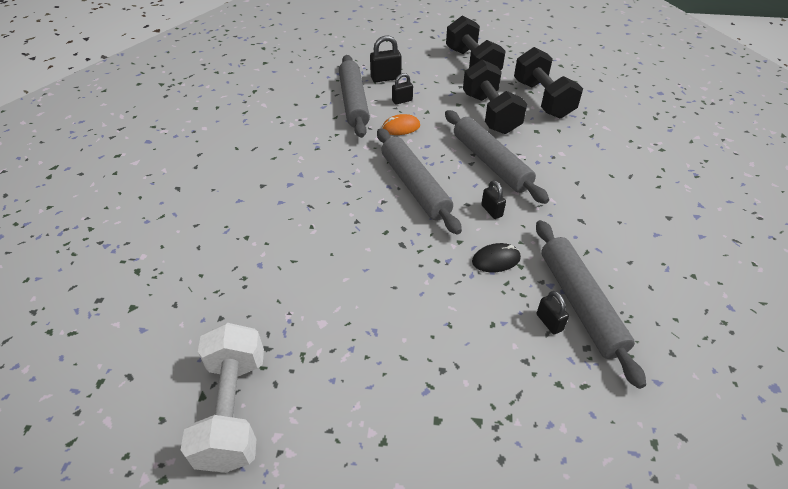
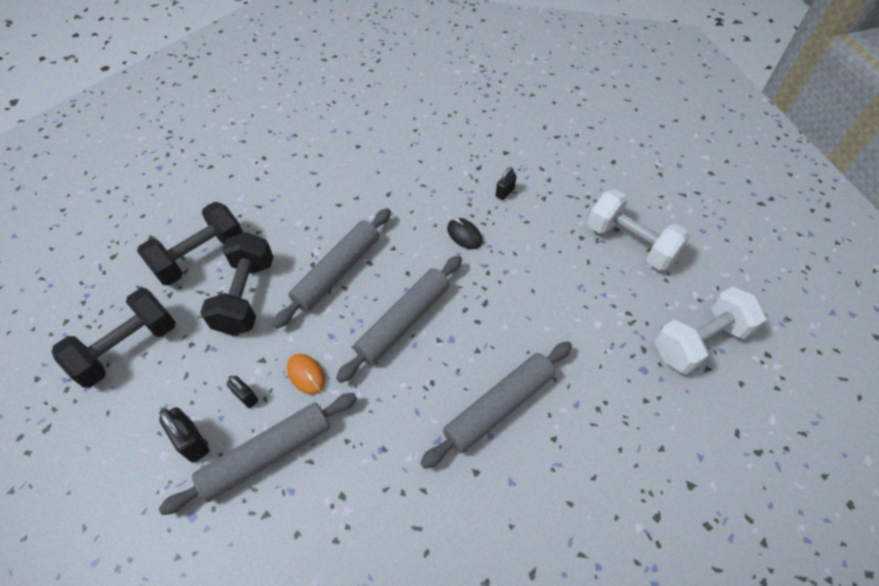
camera: 115 degrees left, 10 degrees up
(406, 423) = (630, 243): none -> white dumbbell
(490, 113) = (246, 296): black dumbbell -> black dumbbell turned 45 degrees counterclockwise
(491, 211) = (408, 252): black padlock -> none
(580, 303) = (477, 180): grey rolling pin -> grey rolling pin (499, 406)

